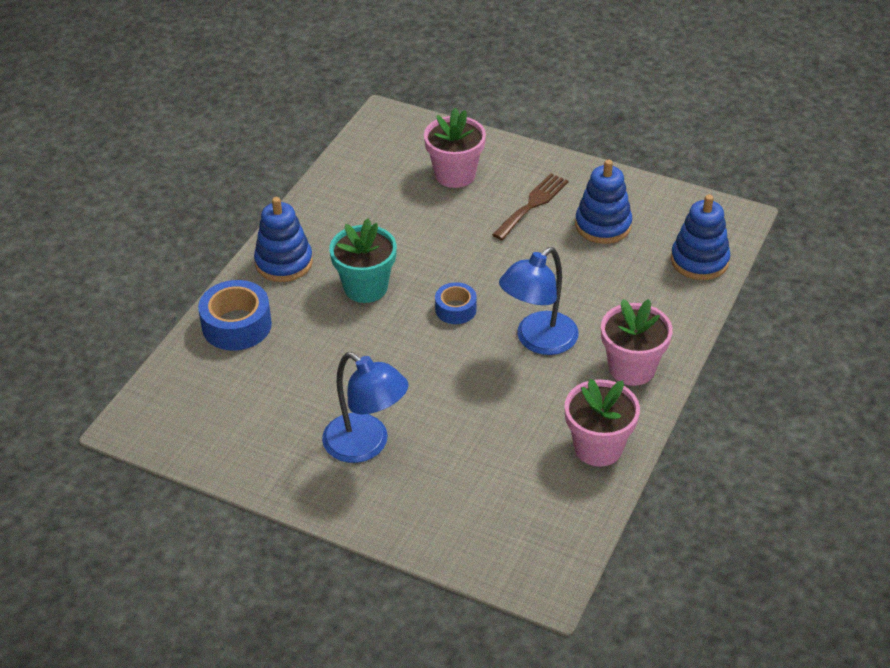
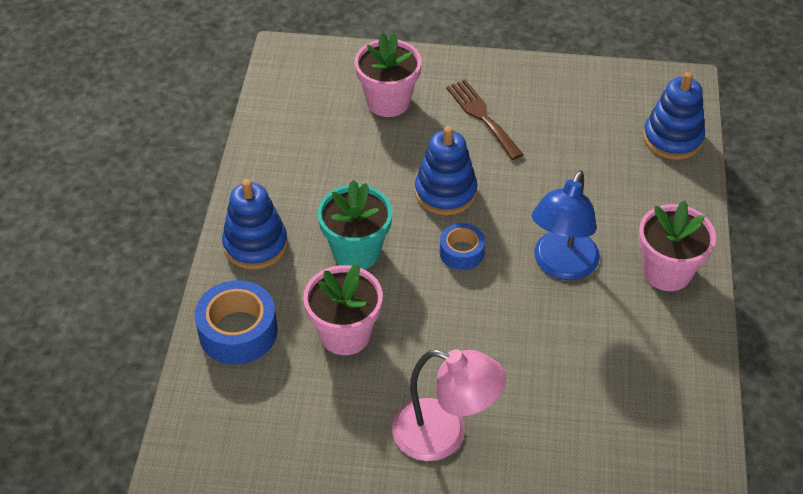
camera: 20 degrees left, 5 degrees up
(366, 445) = (444, 435): blue lamp -> pink lamp
(532, 204) = (482, 116): brown fork -> brown fork turned 45 degrees counterclockwise
(598, 447) = (678, 369): pink flower pot -> pink flower pot (345, 334)
(603, 225) = (562, 123): blue stacking toy -> blue stacking toy (445, 192)

